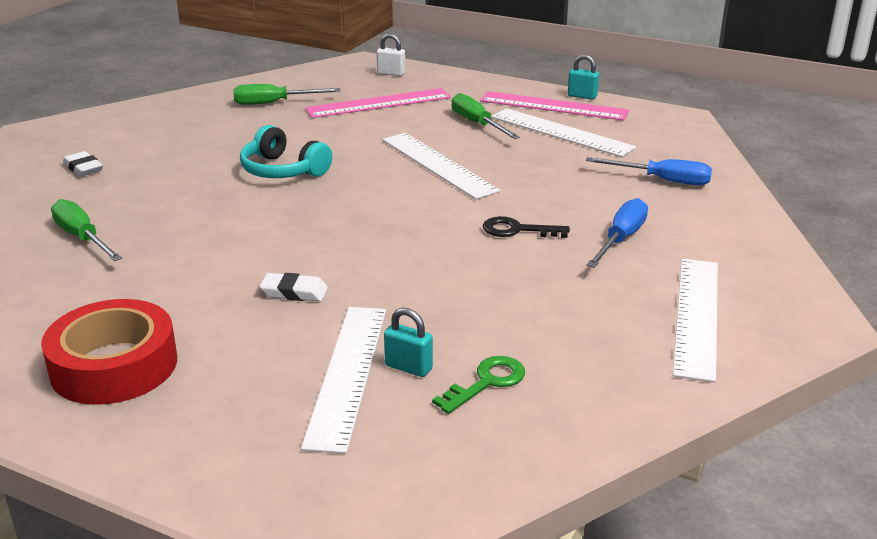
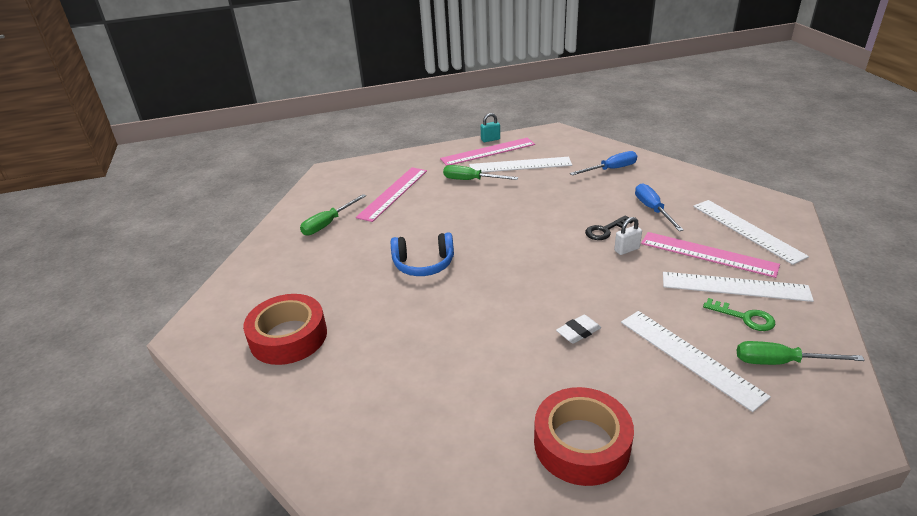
camera: 40 degrees left, 5 degrees up
(82, 238) = (392, 382): green screwdriver -> green screwdriver (780, 362)
(83, 168) = (288, 337): white eraser -> red tape
(283, 170) = (423, 264): turquoise headphones -> blue headphones
(391, 73) = (362, 171): white padlock -> white padlock (626, 249)
(408, 367) = (704, 334): turquoise padlock -> none
(438, 165) = (499, 214): white ruler -> white ruler (735, 287)
(486, 382) = (745, 317): green key -> green key turned 120 degrees clockwise
(586, 309) = (708, 254): none -> pink ruler

